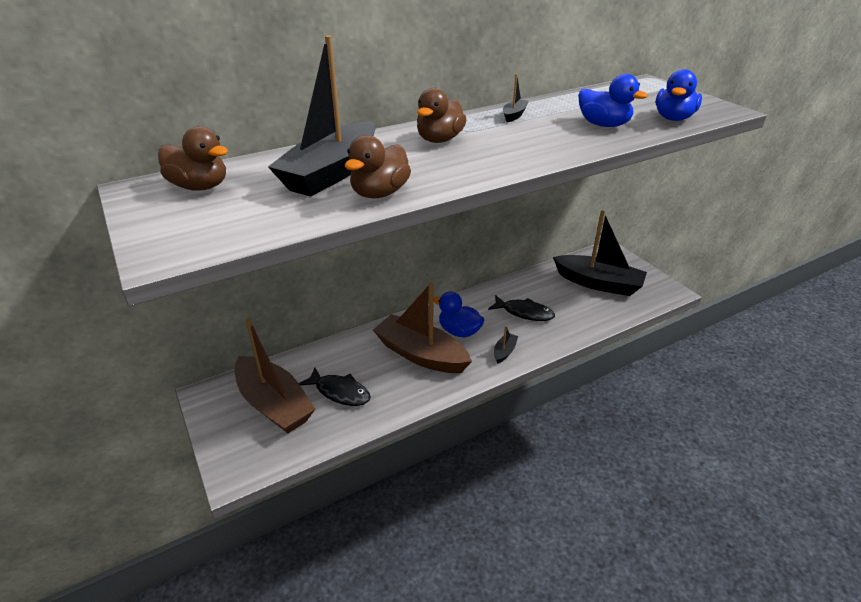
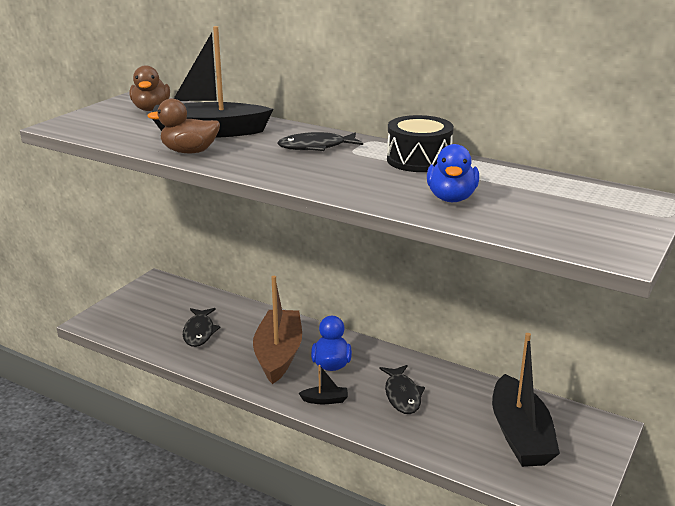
camera: 60 degrees right, 10 degrees down
(274, 404) = (165, 310): brown boat -> none
(439, 140) = (316, 147): brown duck -> black fish
(514, 115) = (418, 160): black boat -> black drum
(673, 118) = (530, 228): blue duck -> none

